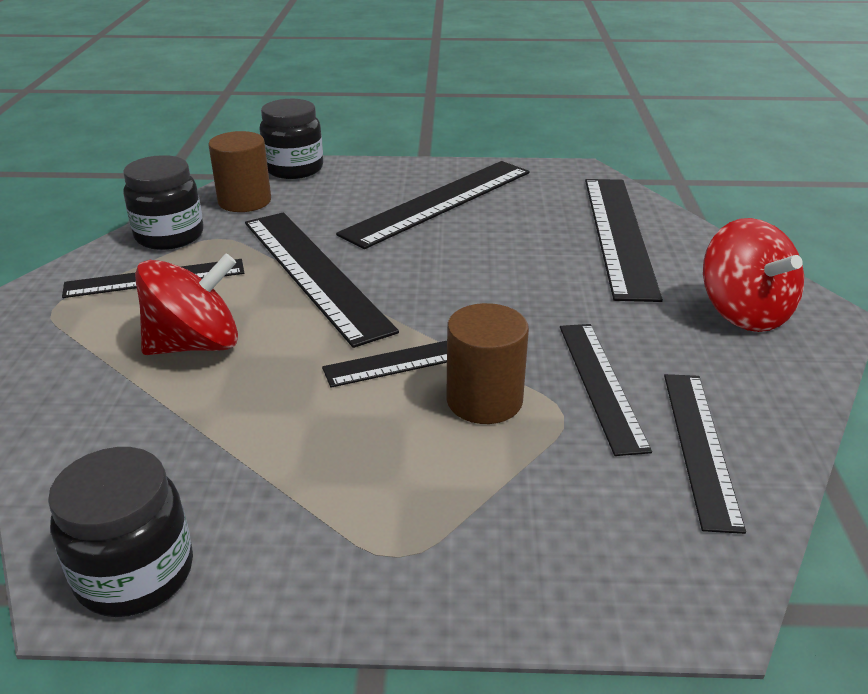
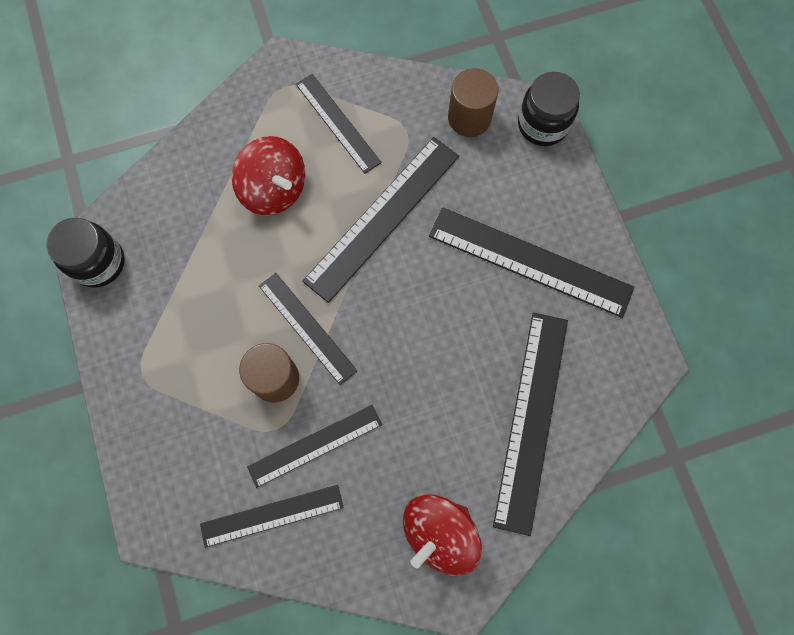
camera: 70 degrees right, 40 degrees up
(169, 236) = (395, 98): black jar -> none
(618, 234) = (531, 420): black ruler -> black ruler turned 60 degrees counterclockwise

